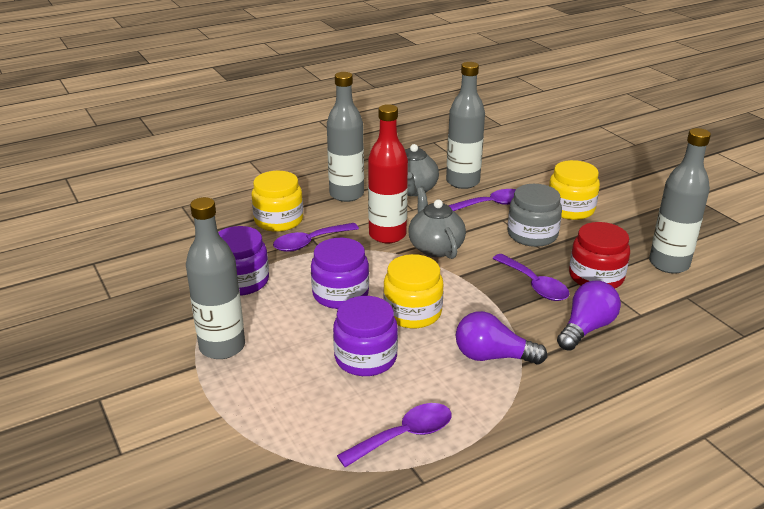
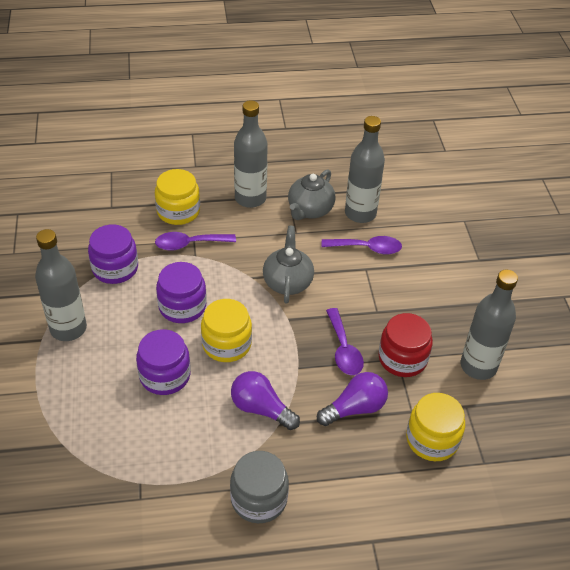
camera: 20 degrees right, 15 degrees up
(387, 235) = (257, 255): red bottle -> none
(404, 435) = (151, 455): purple spoon -> none
(532, 234) = (380, 294): grey jar -> grey jar (259, 499)
(570, 209) = (436, 275): yellow jar -> yellow jar (432, 439)

